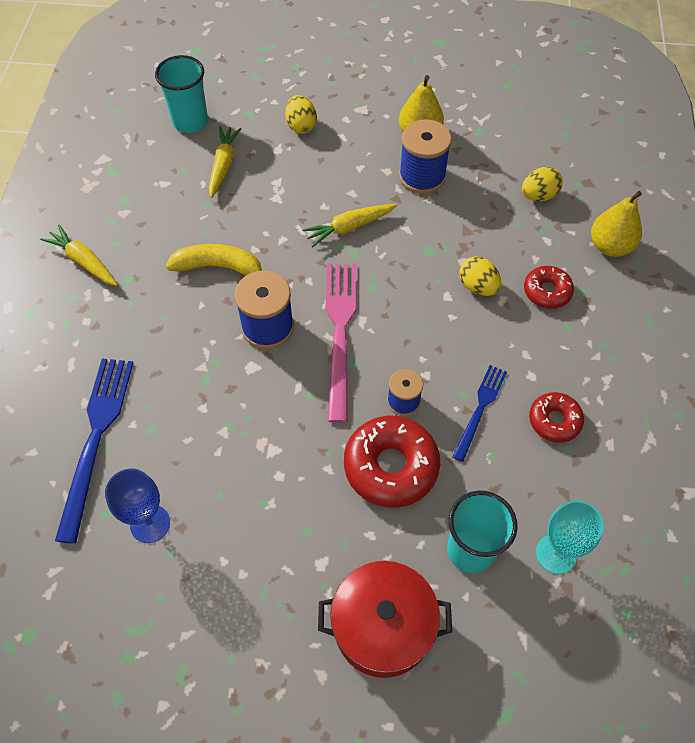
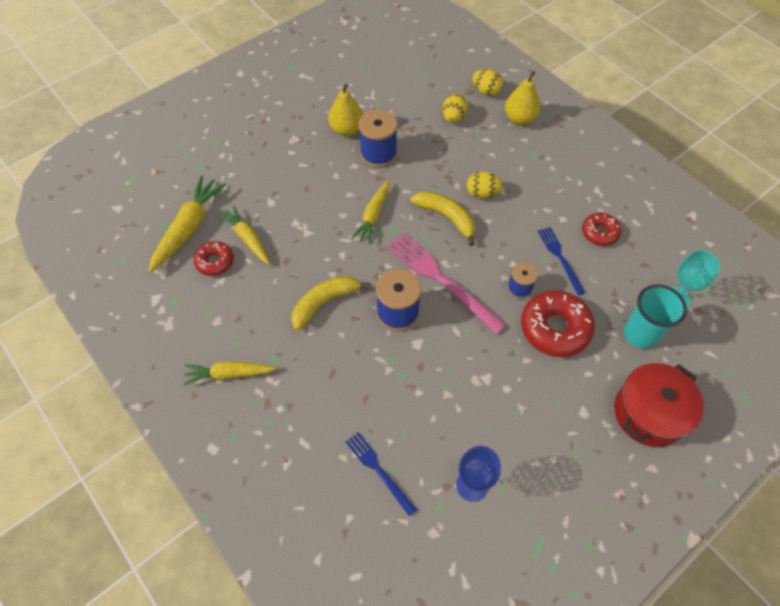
camera: 45 degrees left, 0 degrees up
(96, 438) = (379, 470): blue fork -> blue fork, size x0.58
(190, 122) = (189, 228): turquoise cup -> yellow carrot
(301, 126) = (268, 176): yellow egg -> yellow egg (486, 91)
(414, 281) = (446, 217): none -> yellow banana
(547, 291) = (518, 167): red donut -> red donut (215, 262)

